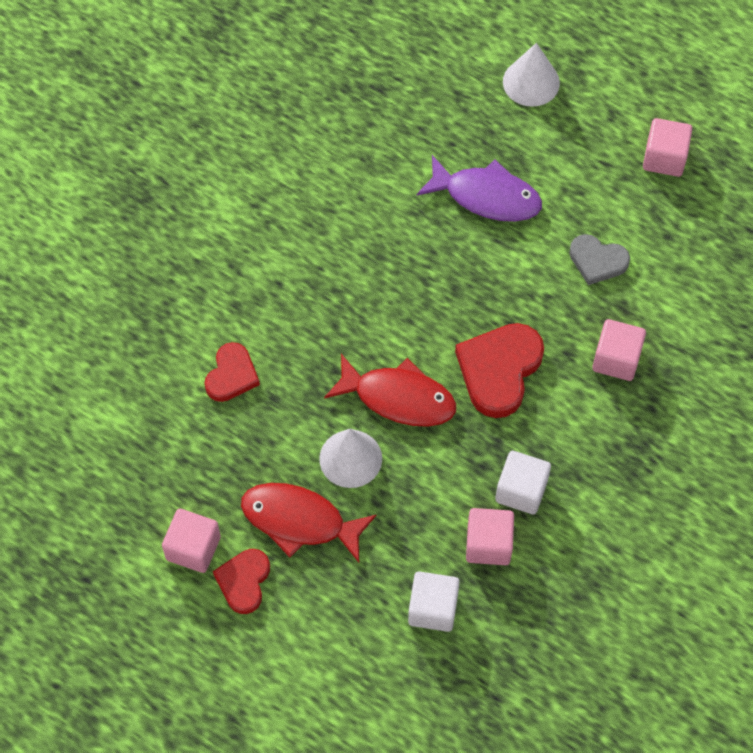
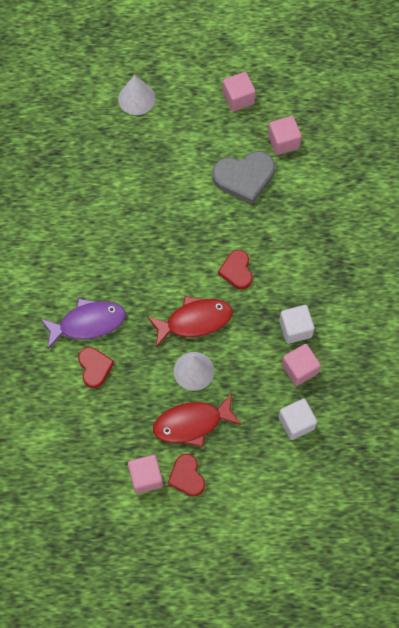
camera: 35 degrees left, 5 degrees up
(487, 196) = (160, 178): purple fish -> purple fish (88, 323)
(499, 370) = (236, 271): red heart -> red heart, size x0.62
(597, 261) = (244, 177): grey heart -> grey heart, size x1.62
(616, 359) = (292, 225): pink cube -> pink cube (283, 141)

